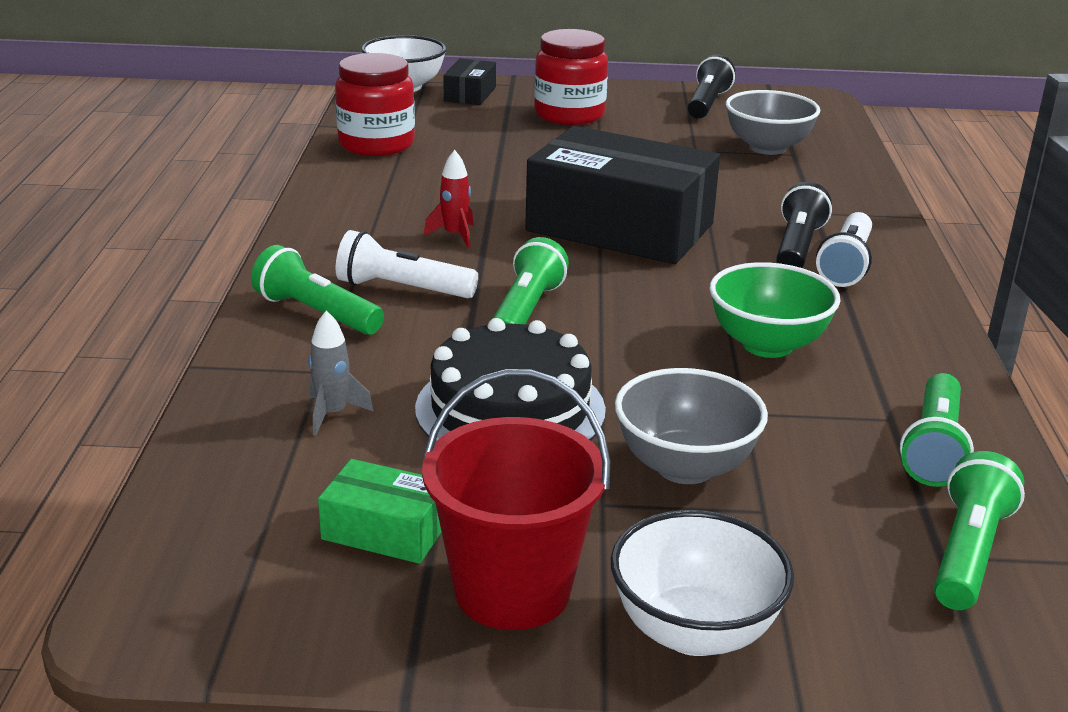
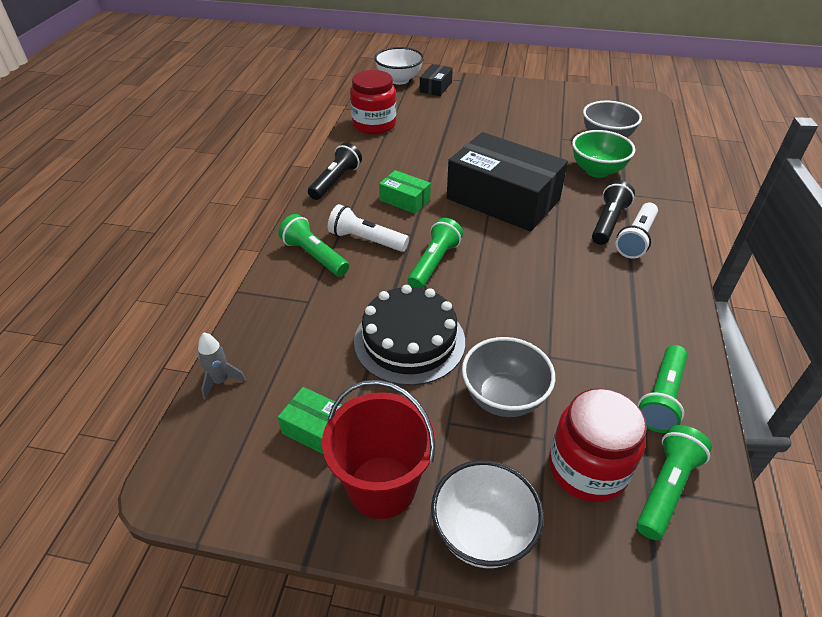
camera: 10 degrees right, 15 degrees up
(332, 414) = (308, 336): grey rocket -> grey rocket (221, 381)
(455, 236) = (405, 200): red rocket -> green box
(569, 114) = (491, 106): red jar -> red jar (587, 468)
(707, 104) = (576, 101): black flashlight -> black flashlight (336, 181)
(767, 345) = (573, 302): green bowl -> green bowl (597, 171)

